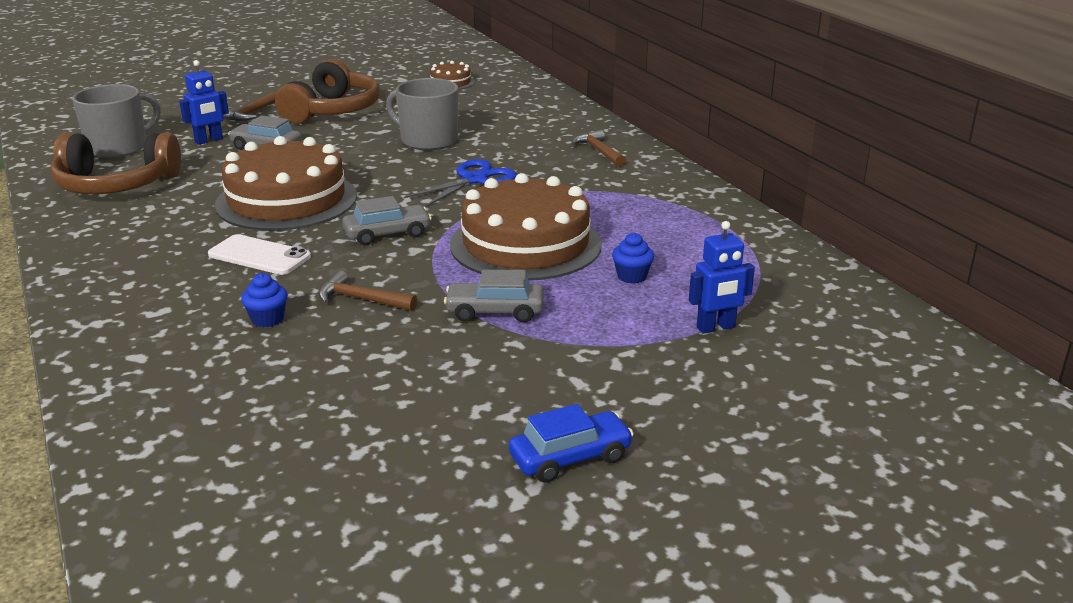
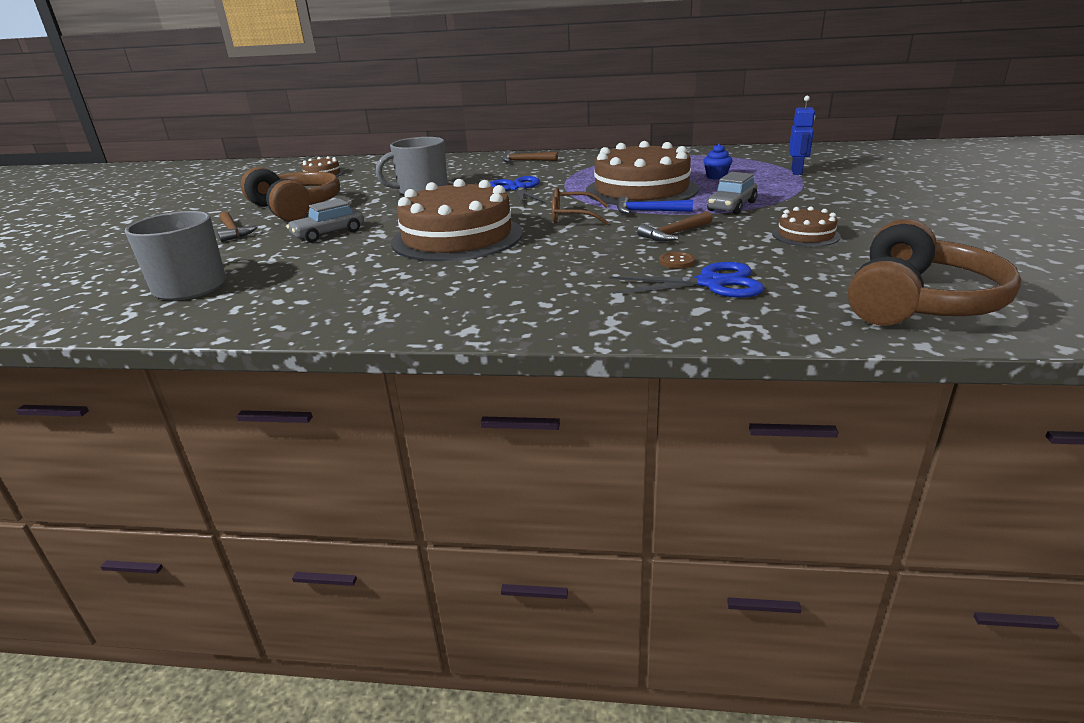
camera: 55 degrees left, 0 degrees up
(116, 185) = (292, 294): brown headphones -> brown headphones (918, 302)
(209, 141) = (263, 251): blue robot -> none
(210, 349) = (711, 283): none -> blue scissors
(259, 256) = (554, 254): white phone -> none
(267, 319) = (676, 262): blue cupcake -> brown button
(387, 234) = (573, 217): grey car -> brown glasses
(404, 378) = (805, 235): none -> brown cake
(436, 267) = (648, 211): none -> blue hammer
(570, 458) = (930, 213): blue car -> none

